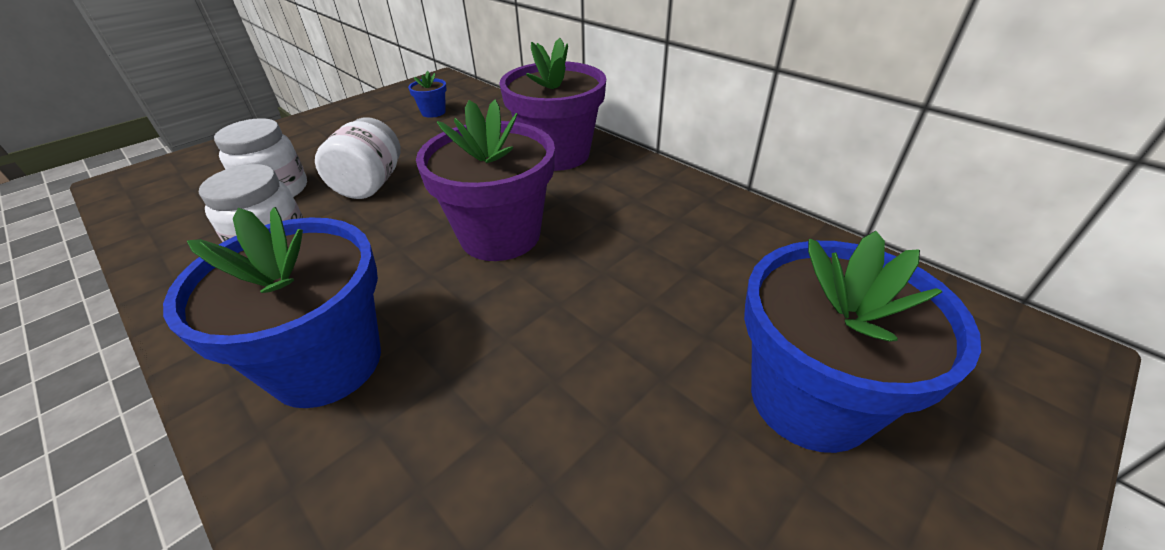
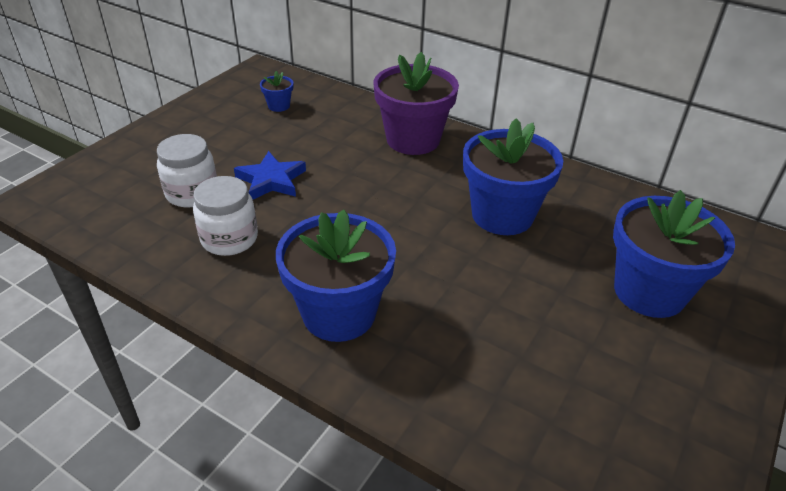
camera: 15 degrees left, 0 degrees up
(370, 184) = (271, 180): white jar -> blue star
(500, 235) = (406, 212): purple flower pot -> none
(624, 252) = (502, 215): none -> blue flower pot

